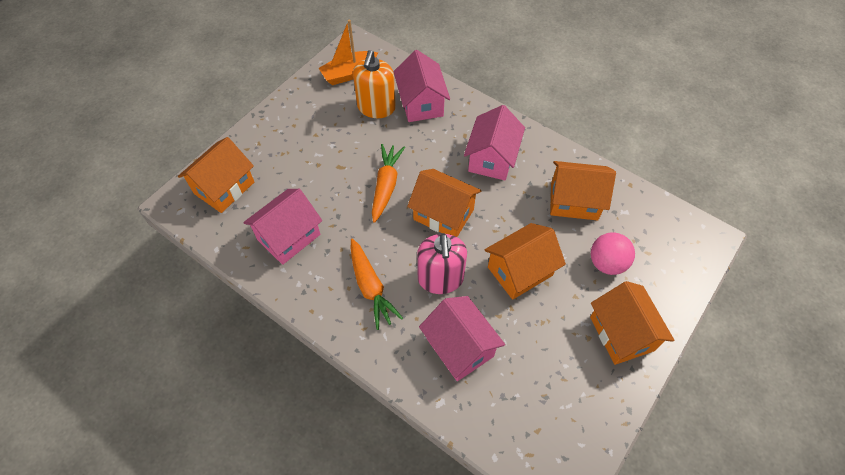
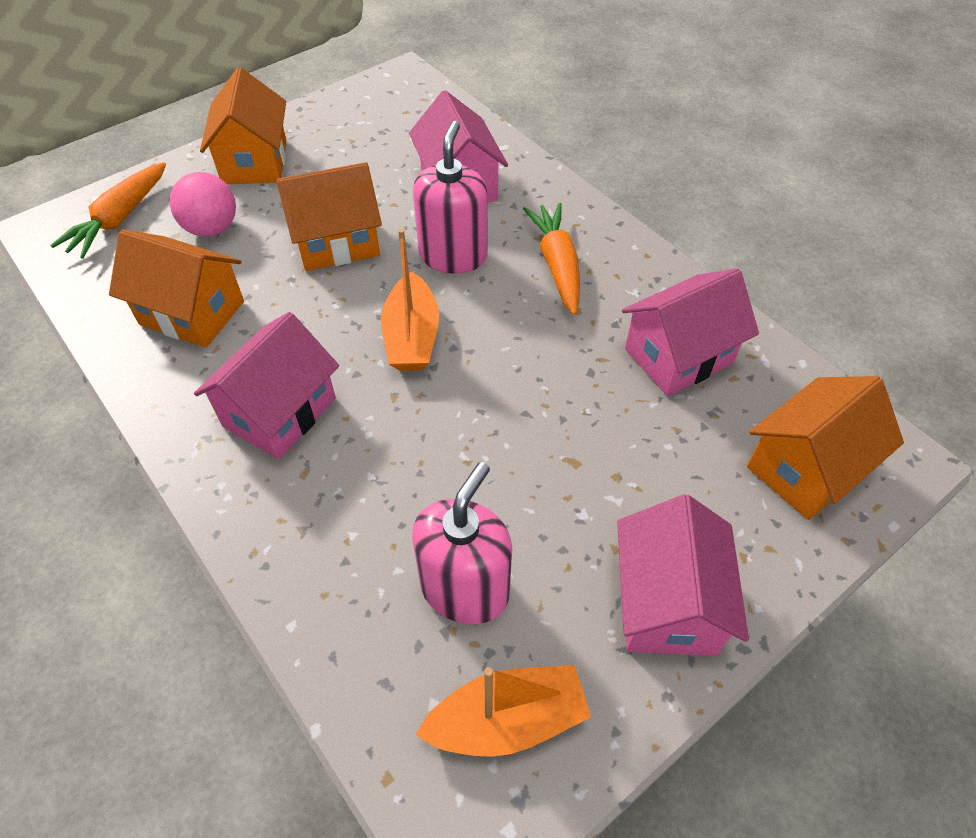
camera: 165 degrees left, 5 degrees down
(376, 107) = (465, 588): orange soap dispenser -> pink soap dispenser
(386, 186) = (493, 404): orange carrot -> orange carrot (119, 219)
(421, 103) = (359, 574): pink house -> pink house (667, 603)
(443, 214) = (412, 337): orange house -> orange boat

